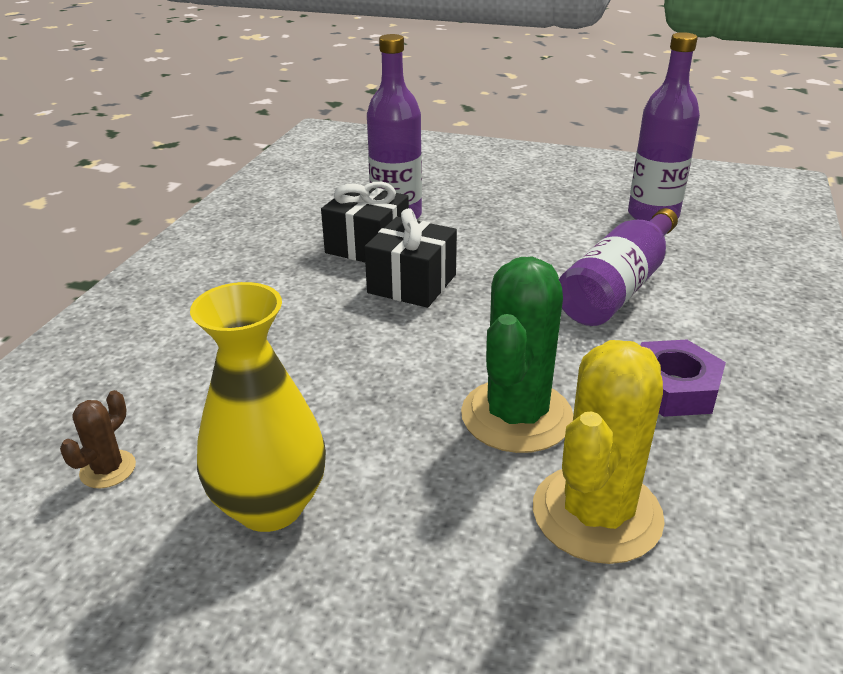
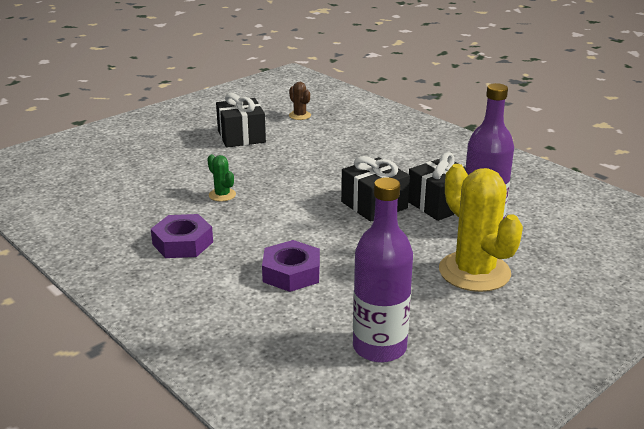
camera: 120 degrees right, 5 degrees down
(270, 506) = (241, 137): yellow vase -> black gift
(516, 416) = (222, 195): green cactus -> green cactus, size x0.45
(597, 514) = (147, 191): yellow cactus -> yellow cactus (474, 272)
(618, 287) = (291, 273): purple bottle -> purple nut

